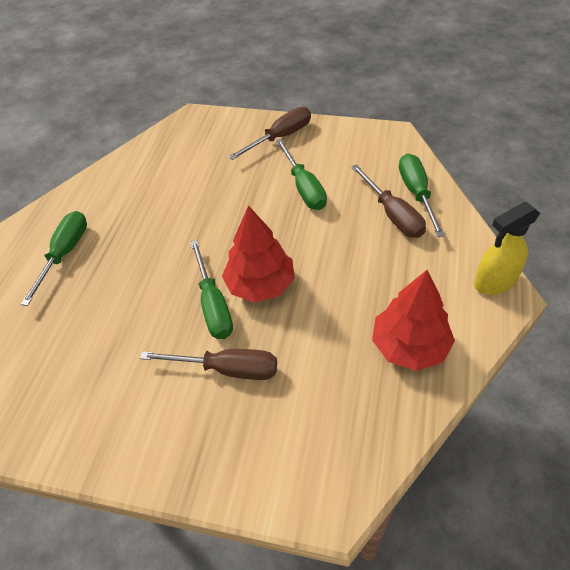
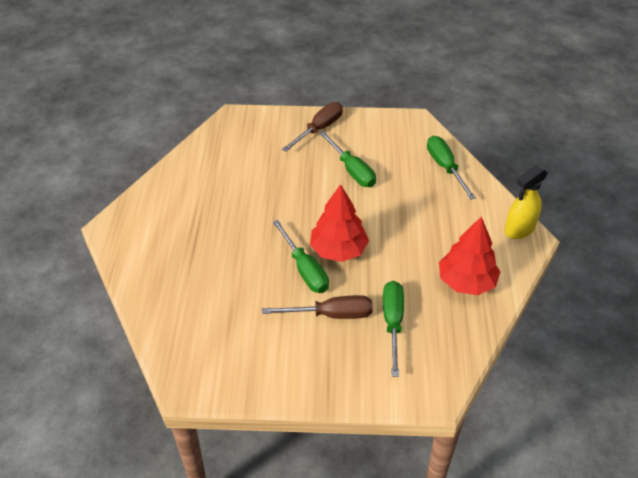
camera: 15 degrees left, 5 degrees down
(64, 254) = (161, 243): green screwdriver -> green screwdriver (392, 323)
(392, 214) = (430, 186): brown screwdriver -> none

